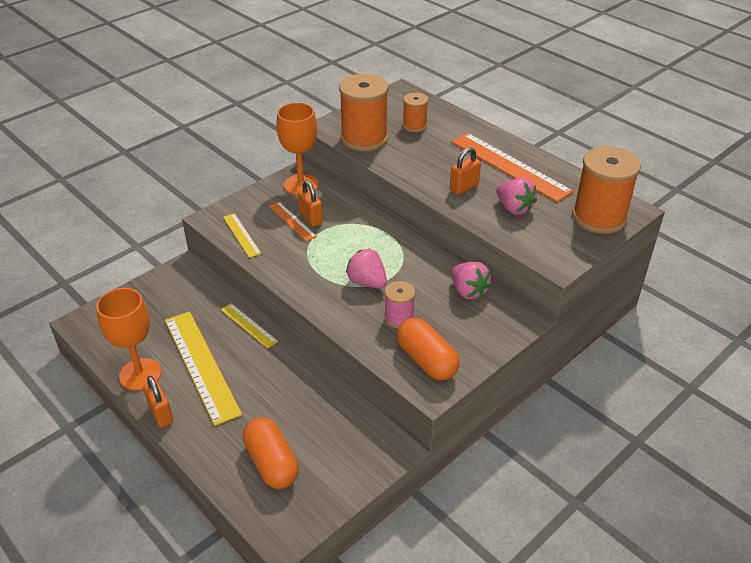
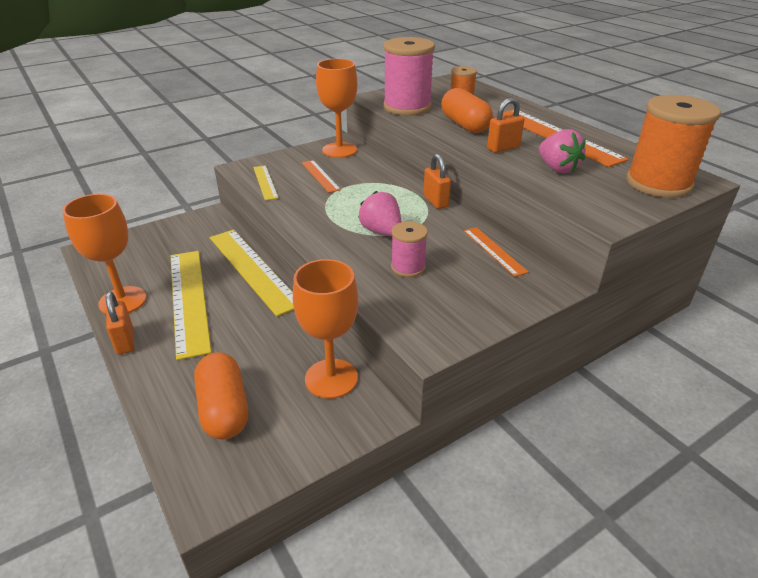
camera: 10 degrees right, 5 degrees down
(249, 325) = (253, 269): yellow ruler -> yellow ruler, size x1.97
(311, 218) = (340, 175): orange padlock -> orange padlock (435, 201)
(351, 424) = (331, 378): none -> orange goblet
(364, 138) = (407, 107): orange spool -> pink spool
(426, 360) = (430, 312): orange capsule -> orange capsule (464, 125)
(468, 291) = (494, 251): pink strawberry -> orange ruler

